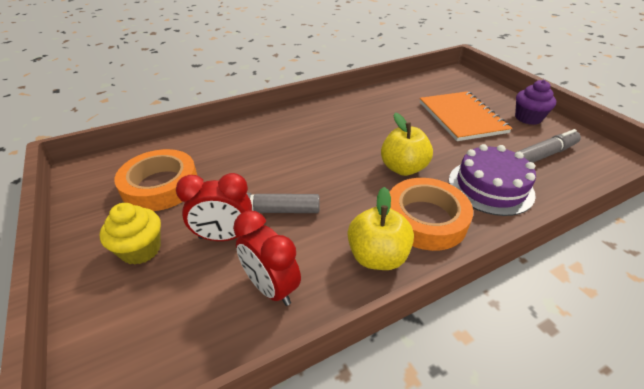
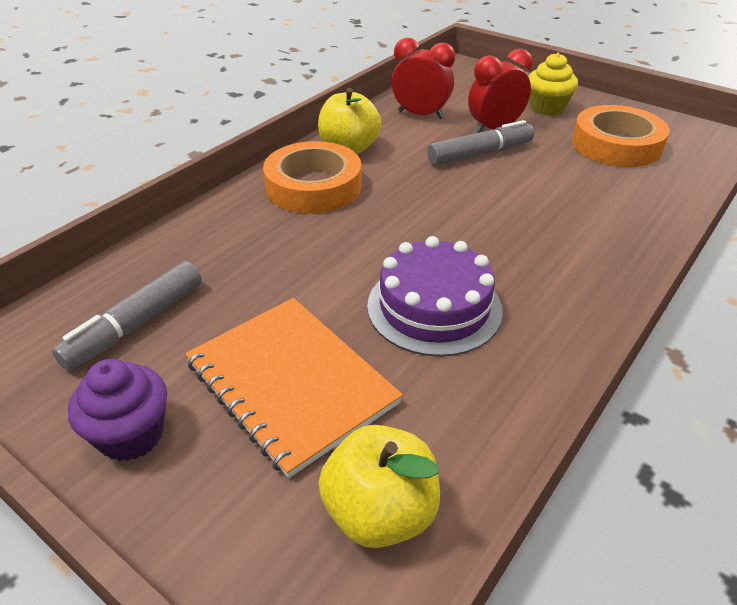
camera: 155 degrees right, 0 degrees up
(403, 168) = (364, 236): yellow apple -> yellow apple (380, 512)
(490, 187) = (236, 242): purple cake -> purple cake (434, 307)

